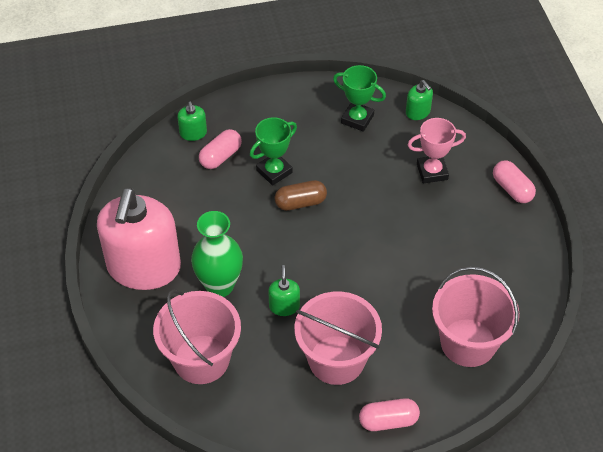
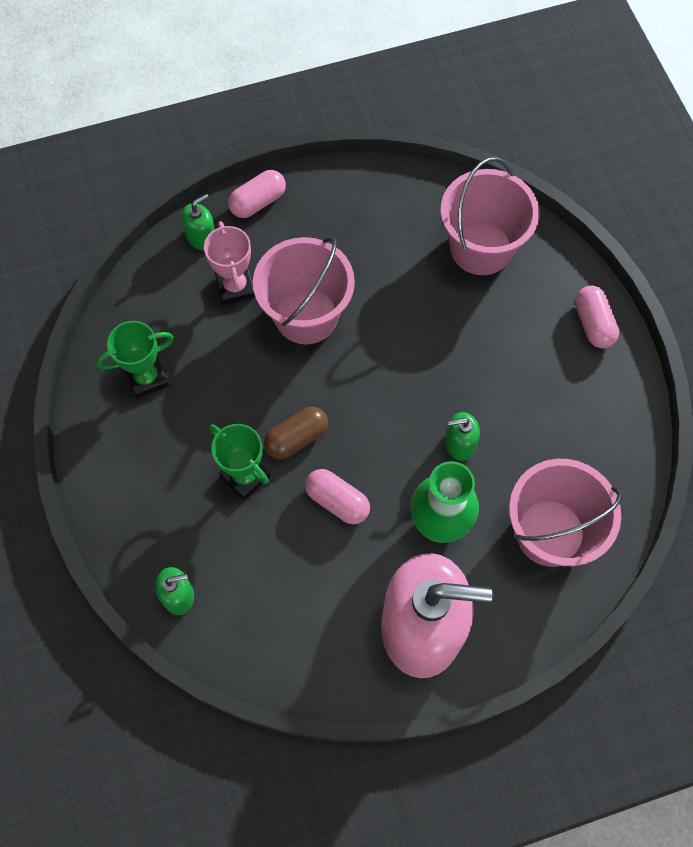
camera: 95 degrees left, 15 degrees up
(220, 156) = (221, 551): pink capsule -> pink capsule (337, 501)
(300, 203) = (296, 438): brown capsule -> brown capsule turned 75 degrees clockwise
(336, 360) = (525, 380): pink bucket -> pink bucket (306, 315)
(357, 119) = (147, 378): green trophy -> green trophy turned 45 degrees clockwise
(418, 112) = (133, 305): green soap dispenser -> green soap dispenser (201, 237)

